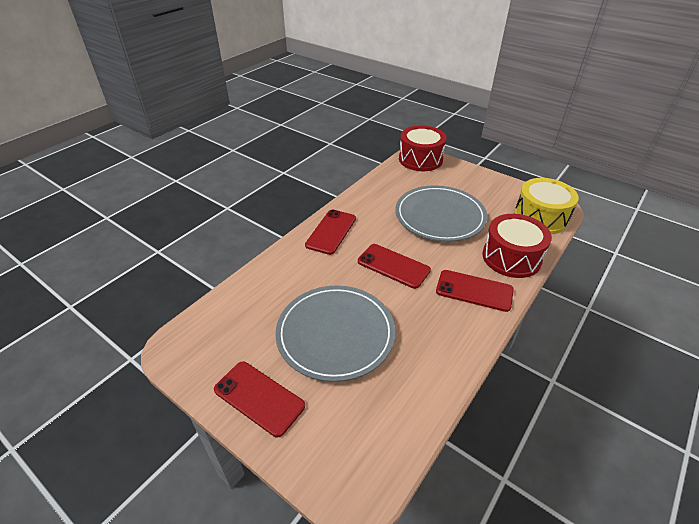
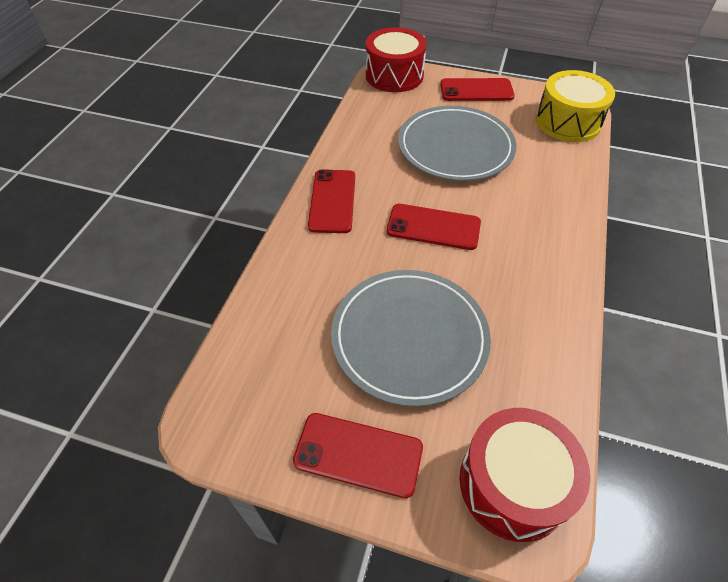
camera: 20 degrees left, 10 degrees up
(474, 291) = (541, 233): red phone -> red phone (476, 90)
(511, 257) = (561, 180): red drum -> red drum (513, 484)

